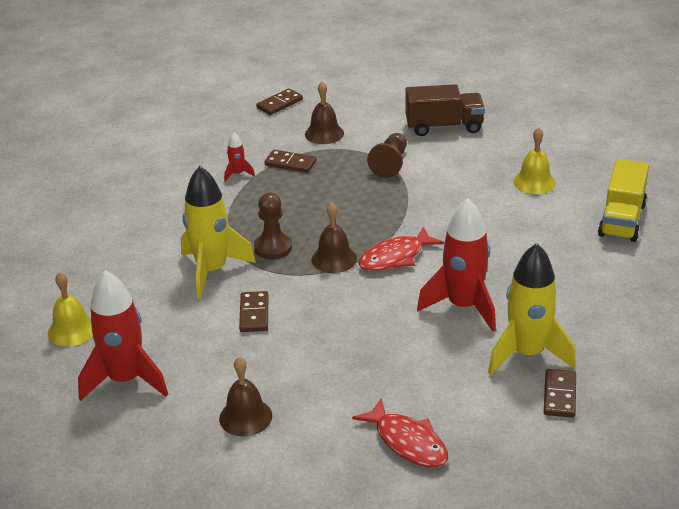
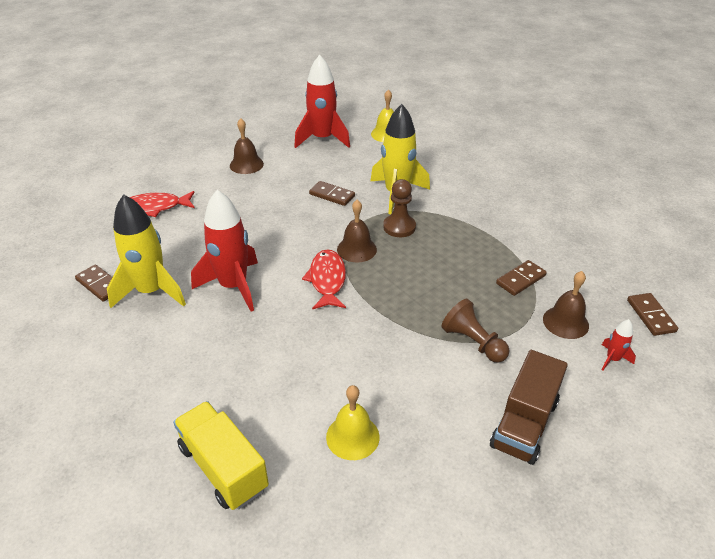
camera: 120 degrees right, 5 degrees up
(237, 174) = (523, 245): red rocket -> red rocket (612, 359)

